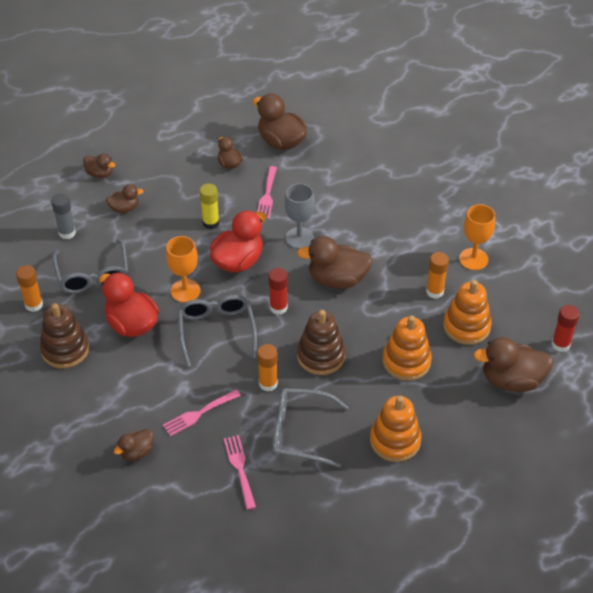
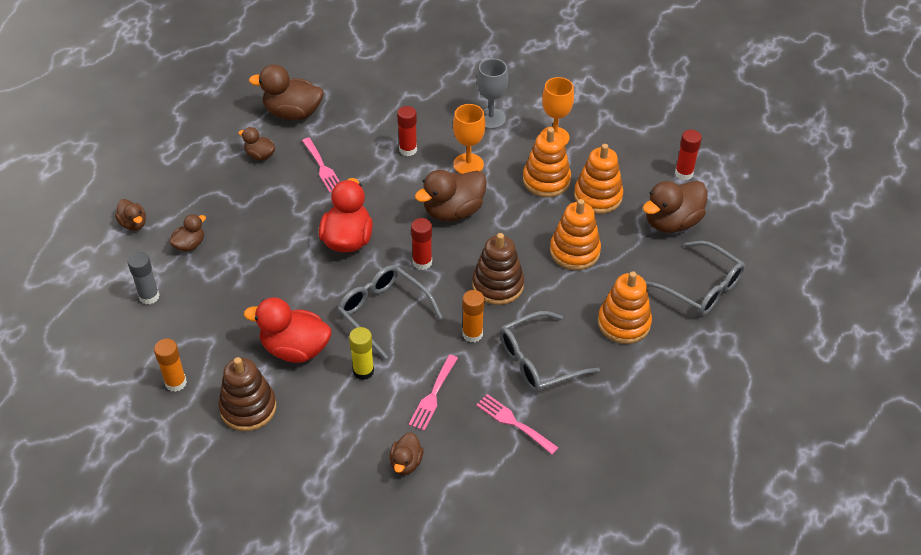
camera: 35 degrees left, 0 degrees up
(93, 275) = (213, 323): grey glasses -> grey glasses (701, 287)
(100, 174) = (133, 224): brown duck -> brown duck turned 60 degrees clockwise
(185, 291) = (320, 291): orange goblet -> orange goblet (468, 164)
(211, 223) = (290, 217): yellow glue stick -> yellow glue stick (363, 371)
(299, 238) = (386, 191): grey goblet -> grey goblet (491, 118)
(344, 212) = (408, 150): none -> red glue stick
(434, 291) = (546, 180): orange glue stick -> orange stacking toy

